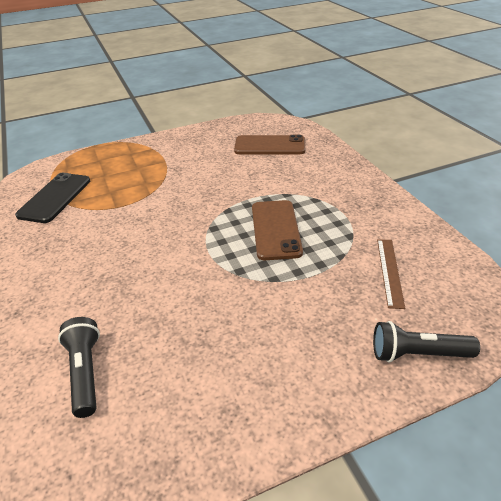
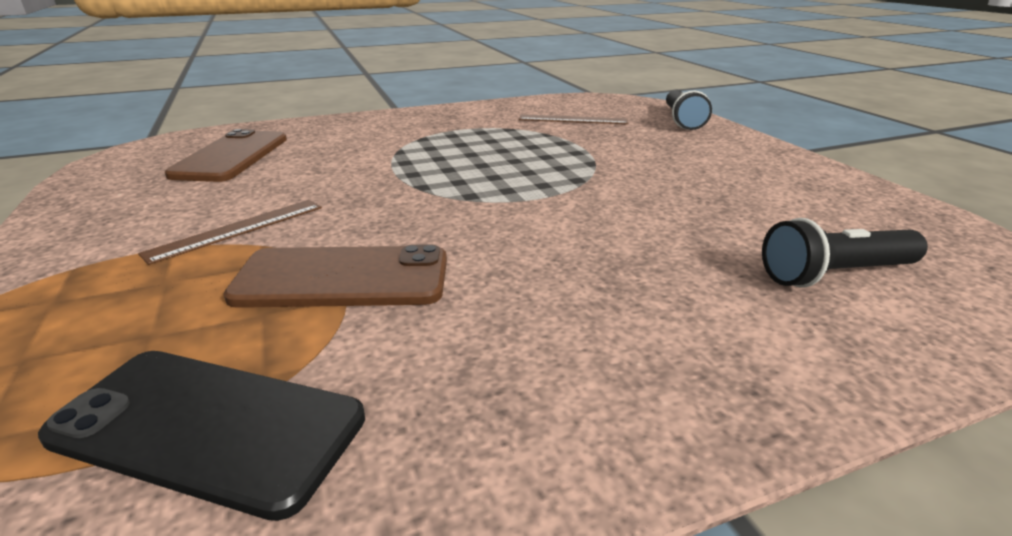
camera: 90 degrees left, 10 degrees down
(179, 170) = (237, 229): none -> brown ruler
(275, 229) = (486, 159): brown phone -> brown phone (342, 278)

